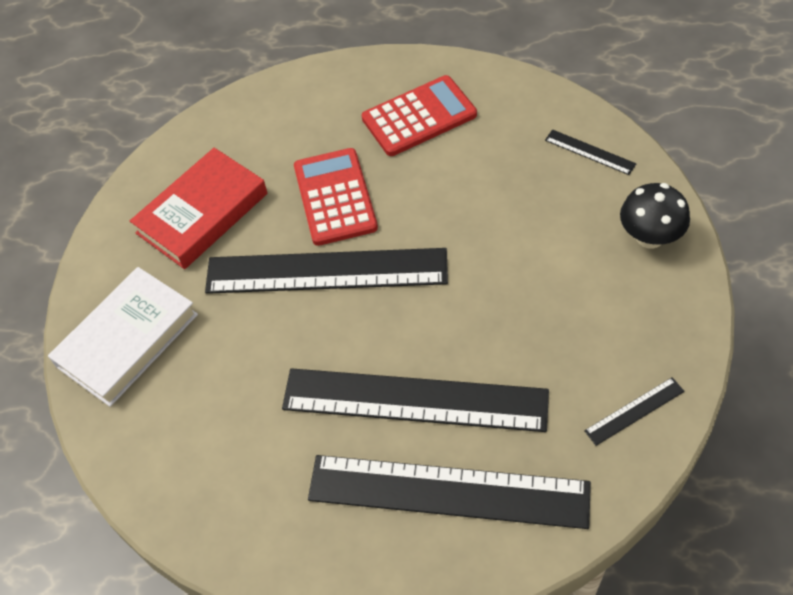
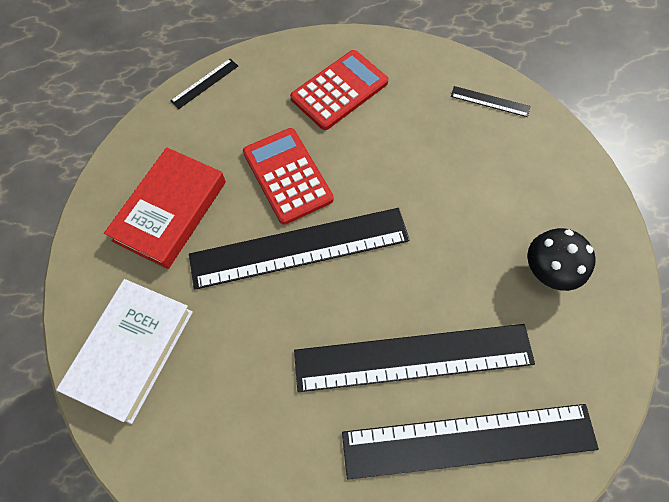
camera: 20 degrees left, 10 degrees up
(634, 411) = (599, 329): black ruler -> black ruler (204, 83)
(649, 237) = (561, 169): black mushroom -> black mushroom (547, 271)

